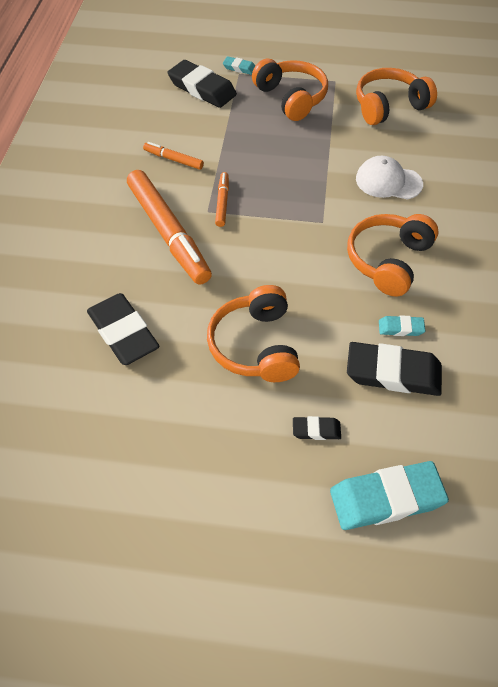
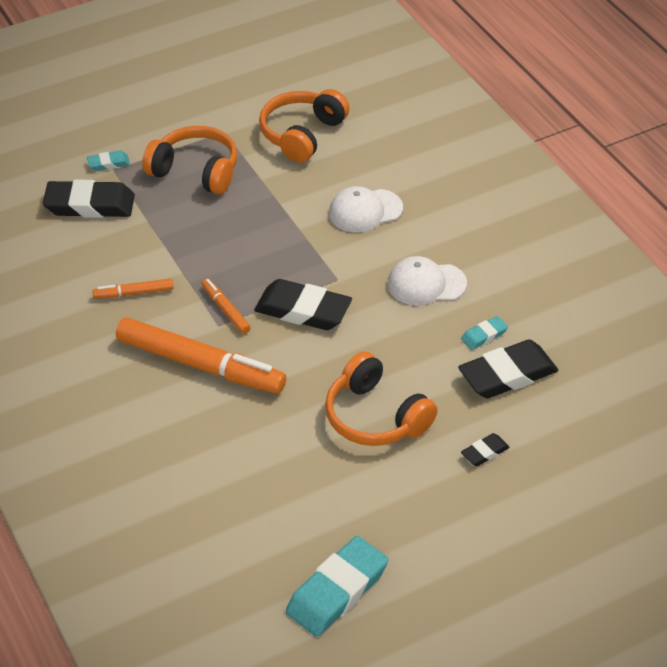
camera: 35 degrees left, 10 degrees down
(123, 332) = (247, 473): black eraser -> black eraser (303, 310)
(386, 498) = (578, 468): turquoise eraser -> turquoise eraser (337, 591)
(388, 260) = (426, 284): orange headphones -> white cap

